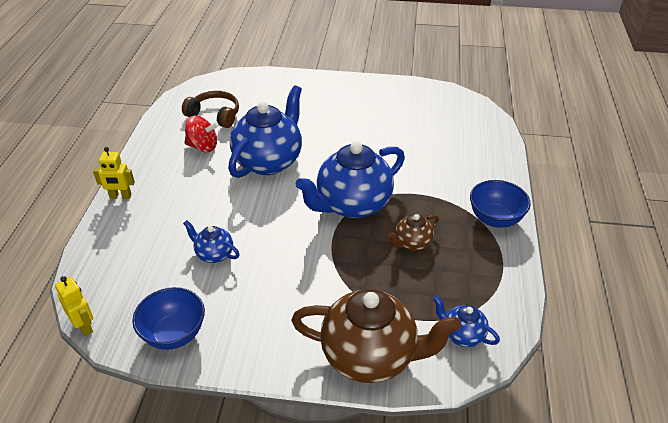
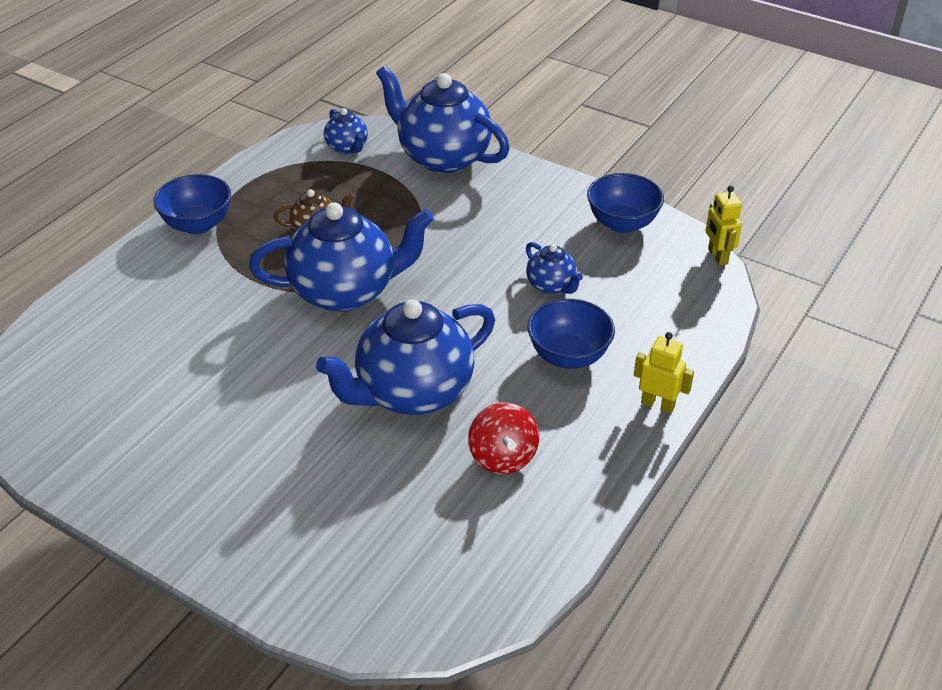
camera: 155 degrees left, 0 degrees up
(184, 208) = (568, 356): none -> blue bowl
(203, 147) = (503, 457): red spinning top -> red spinning top turned 135 degrees counterclockwise
(214, 115) = (453, 525): brown headphones -> none
(370, 356) = (443, 157): brown teapot -> blue teapot

